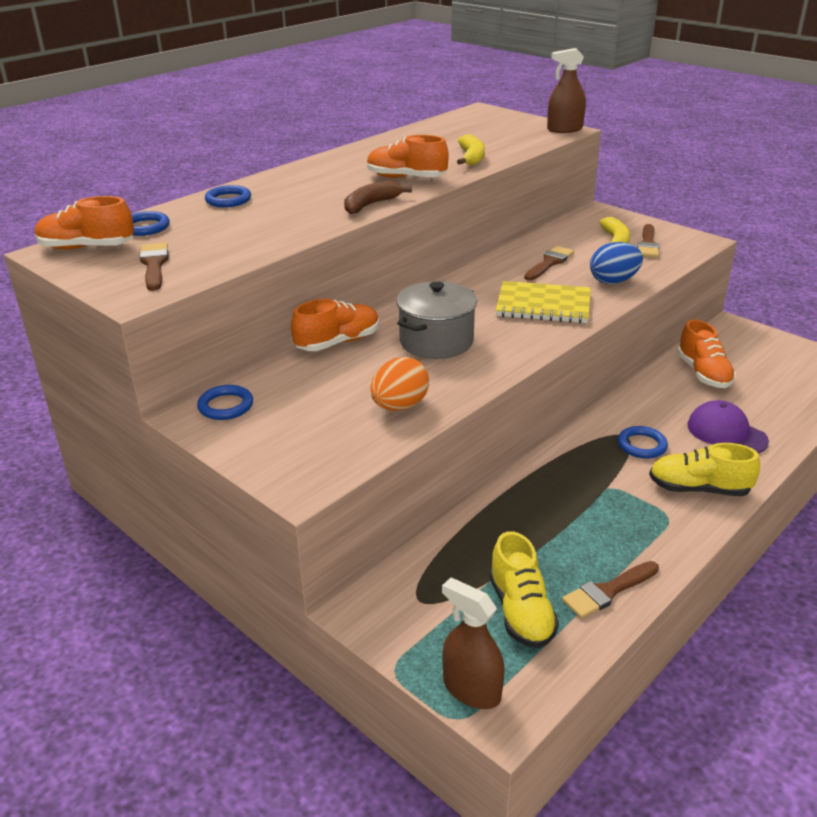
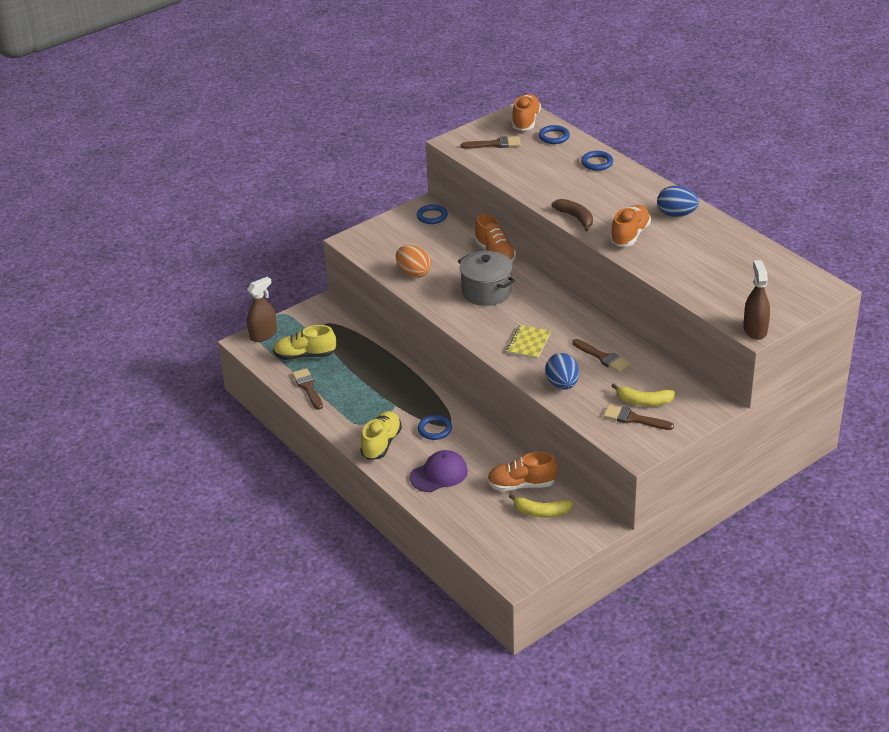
camera: 100 degrees right, 5 degrees up
(356, 160) = (676, 214): none -> blue egg
(471, 158) = (676, 269): yellow banana -> yellow banana (541, 512)
(543, 305) = (528, 343): yellow notebook -> yellow notebook, size x0.66

